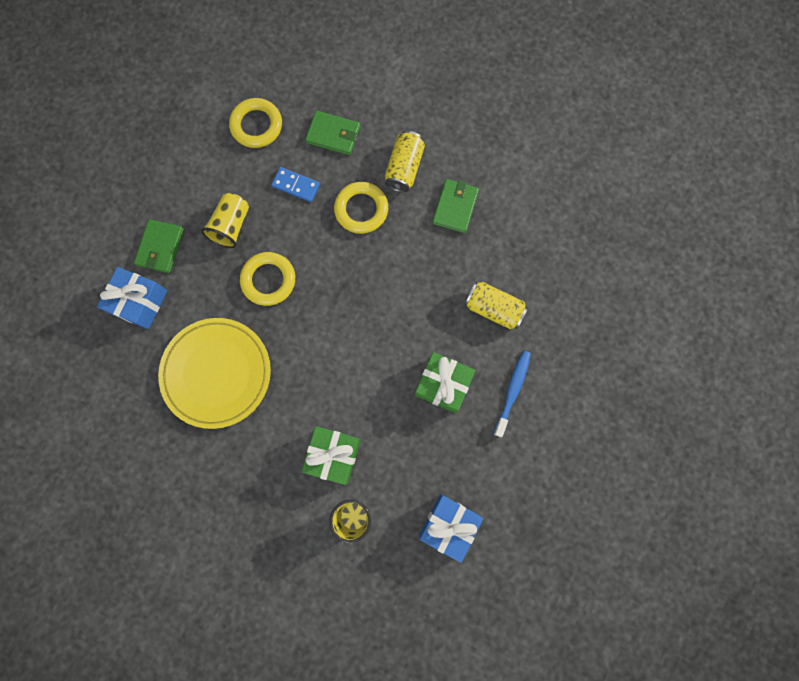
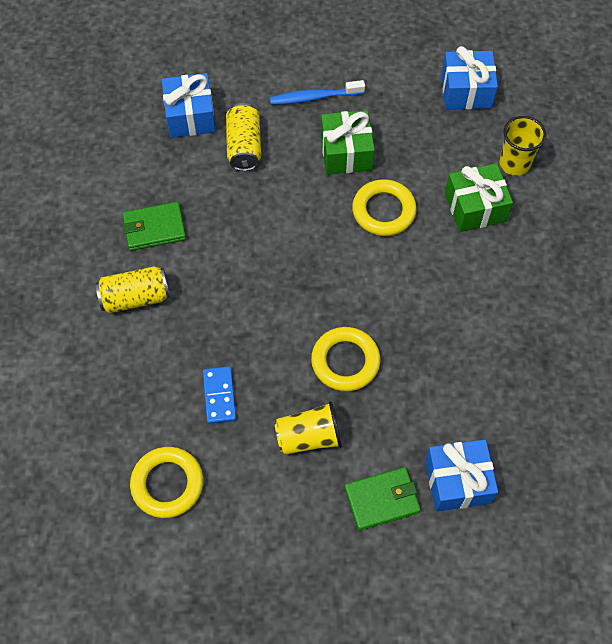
camera: 120 degrees left, 15 degrees down
(217, 373) = (475, 354): yellow plate -> none
(333, 134) = (133, 391): green wallet -> none
(361, 209) = (209, 314): yellow ring -> yellow ring (383, 211)
(546, 283) = (190, 116): none -> blue gift

